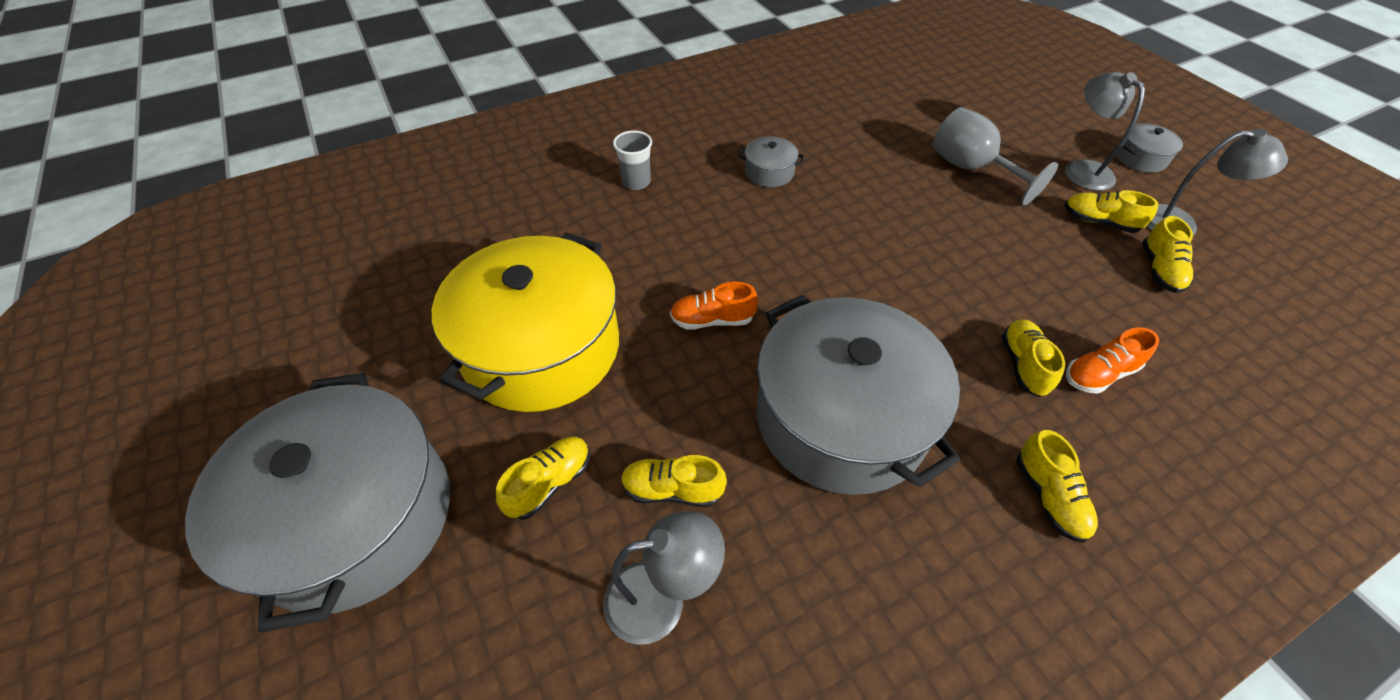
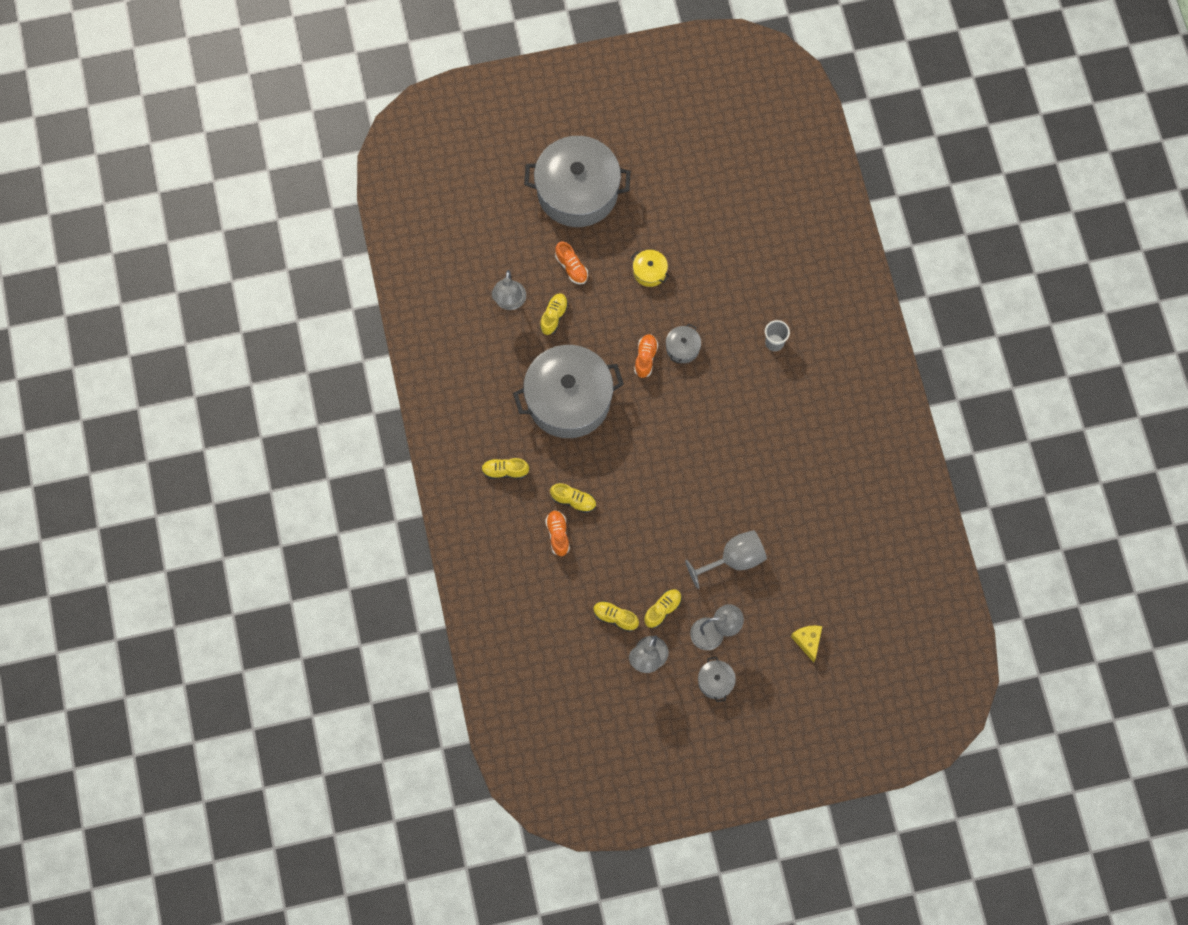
camera: 105 degrees right, 20 degrees up
(541, 348) = (649, 272): yellow pot -> yellow pot, size x0.40
(550, 483) = (571, 267): yellow shoe -> orange shoe
(769, 172) = (763, 427): grey pot -> grey pot (682, 348)
(1019, 99) = (808, 641): none -> yellow cheese

